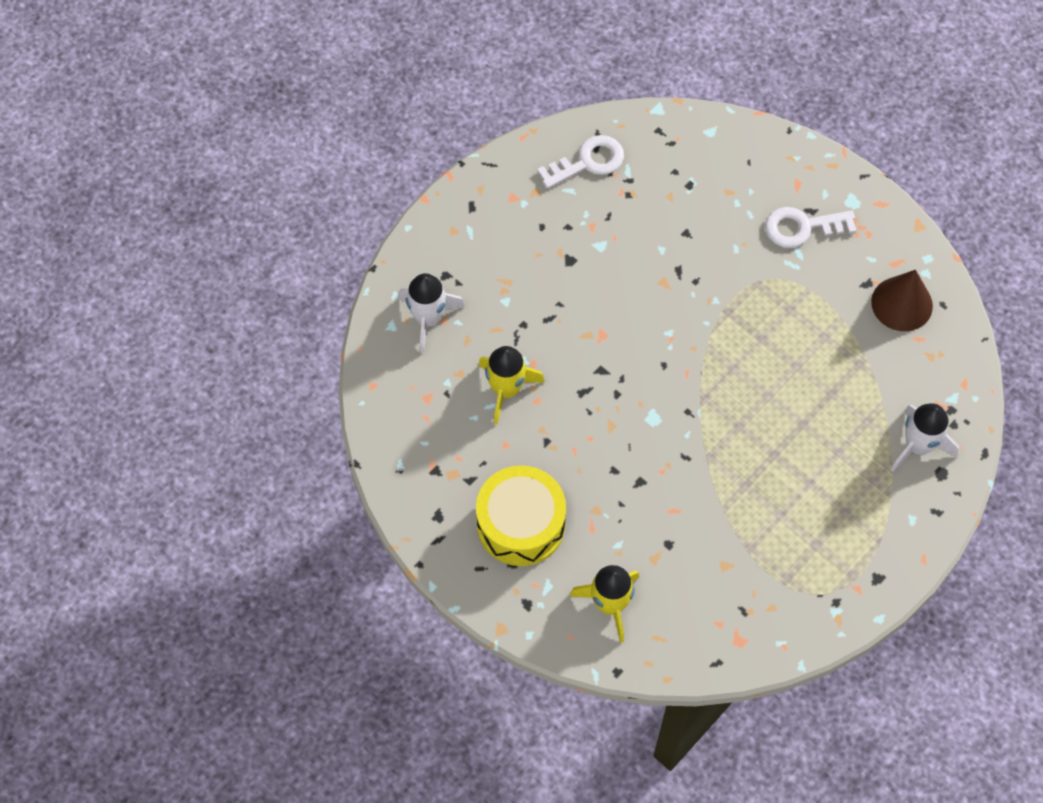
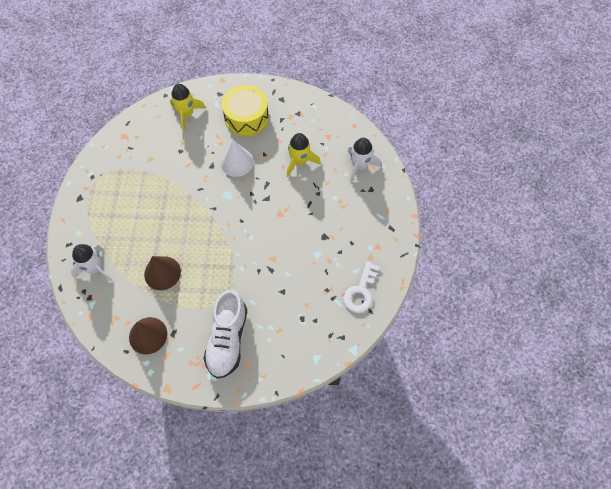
camera: 140 degrees right, 0 degrees up
(597, 459) = (237, 162): none -> white cone
(802, 227) = (227, 339): white key -> white shoe
(828, 371) = (162, 273): none -> brown cone

